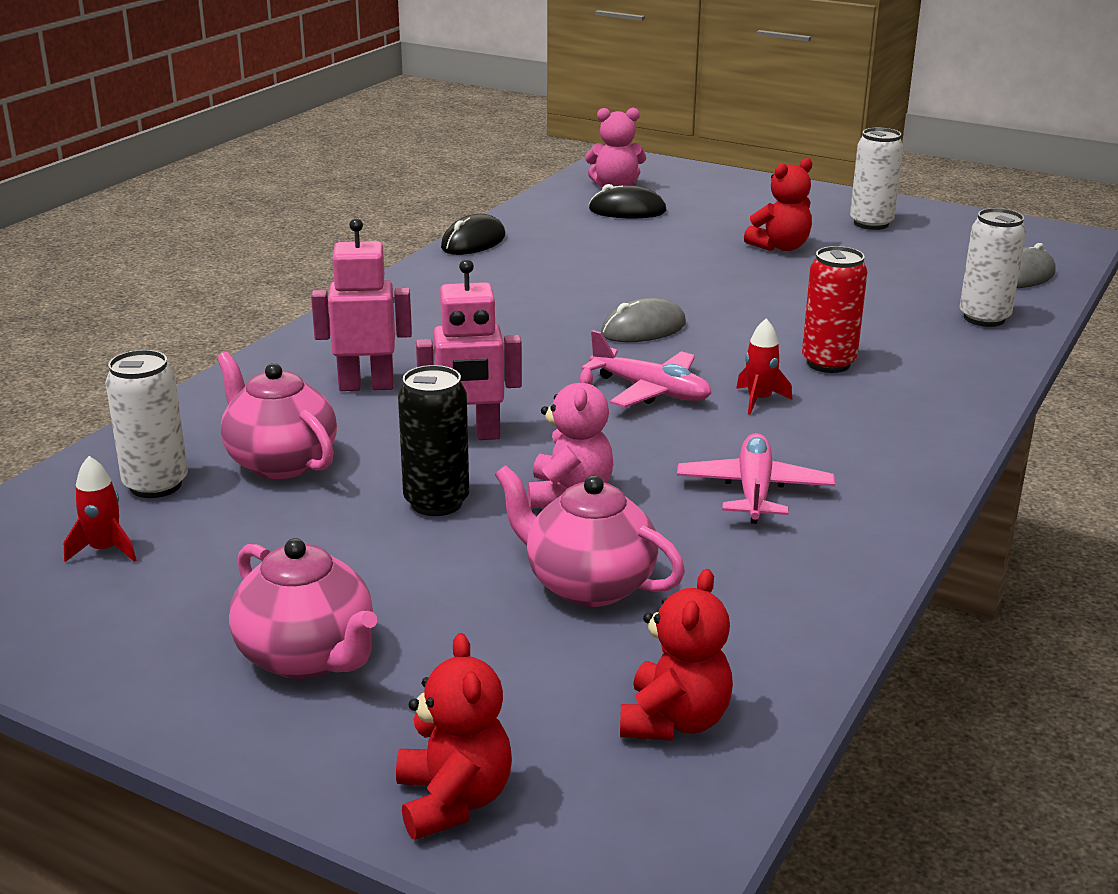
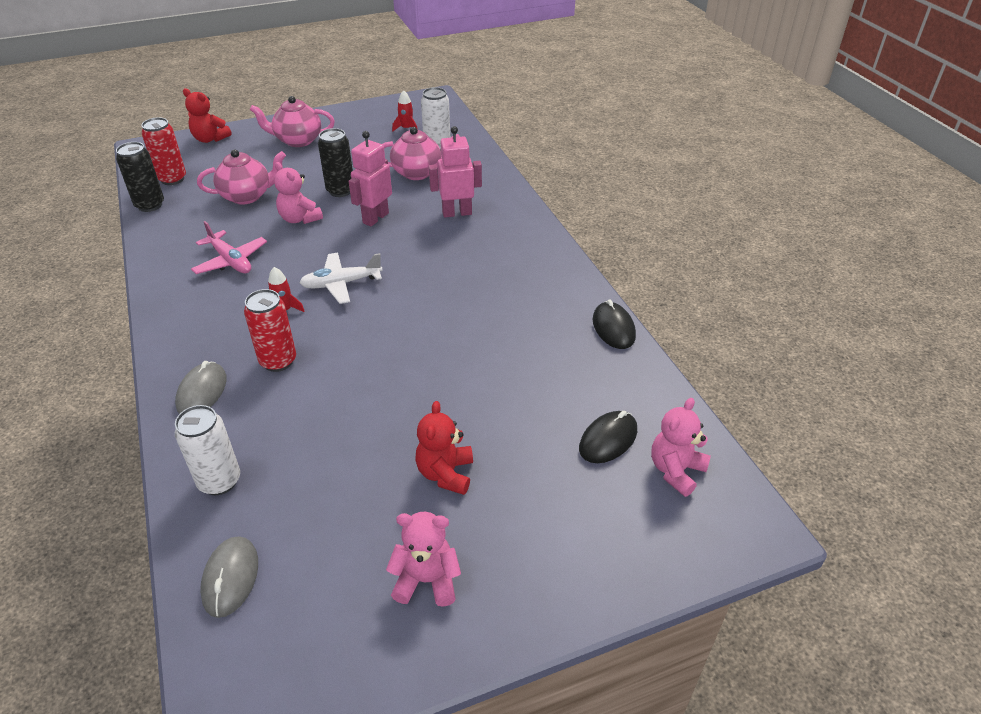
camera: 130 degrees right, 15 degrees up
(366, 386) = (457, 213): pink robot -> pink robot turned 135 degrees counterclockwise
(643, 329) = (405, 322): grey mouse -> grey mouse (202, 392)
(650, 391) = (341, 284): pink plane -> white plane
(674, 721) = (172, 179): red teddy bear -> red can
(784, 677) = (150, 205): none -> black can
(871, 223) = (426, 580): white can -> pink teddy bear

